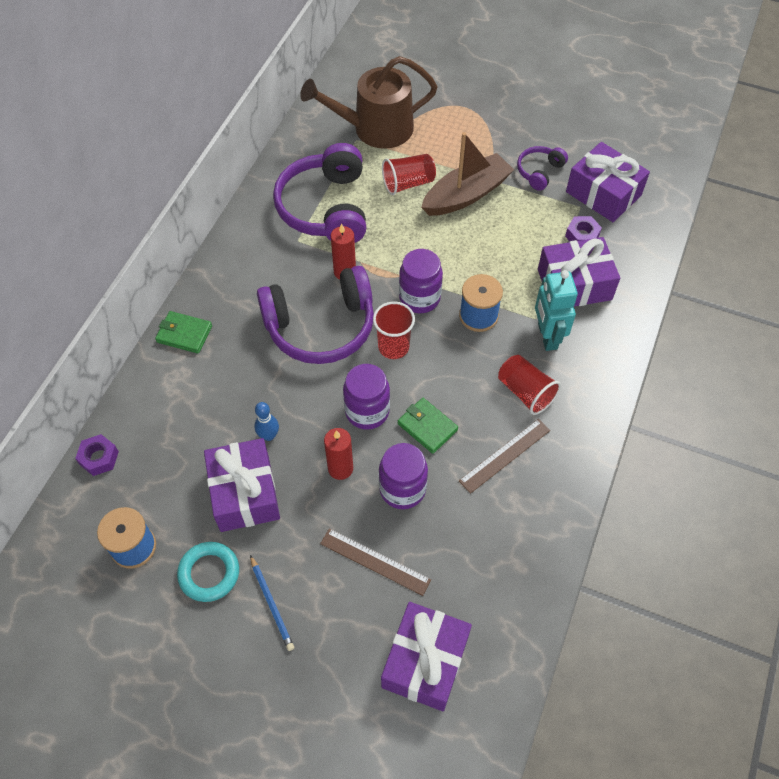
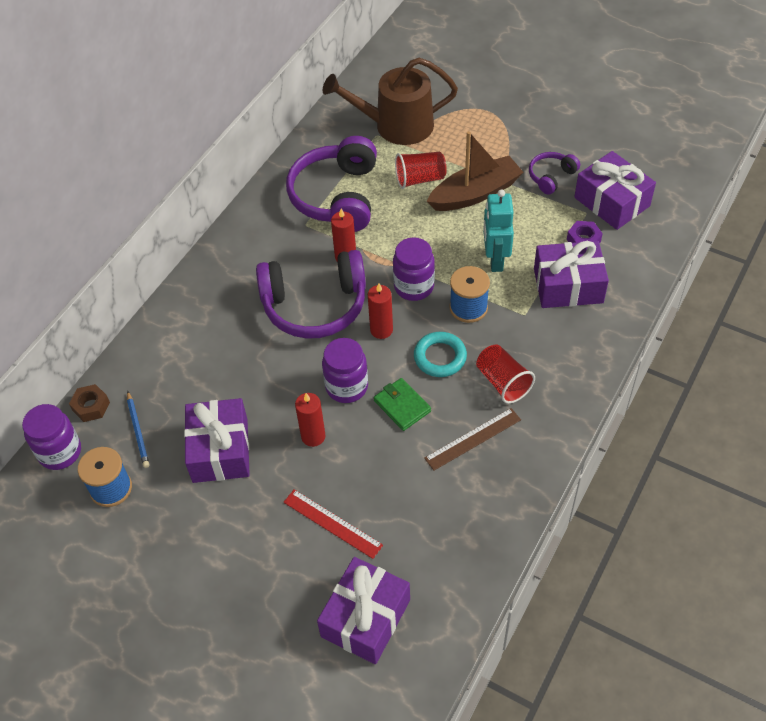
camera: 10 degrees right, 5 degrees down
(99, 458) = (91, 406): purple nut -> brown nut
(184, 334) = (186, 302): green wallet -> none
(209, 573) = (176, 518): turquoise ring -> turquoise ring (440, 357)
(269, 435) = (250, 400): blue bowling pin -> none
(272, 604) = (230, 552): blue pencil -> blue pencil (138, 431)
(375, 561) = (332, 523): brown ruler -> red ruler
(393, 347) = (381, 330): red cup -> red candle
(402, 489) = (369, 460): purple jar -> purple jar (60, 452)
(547, 336) = (532, 332): turquoise robot -> turquoise robot (495, 260)

